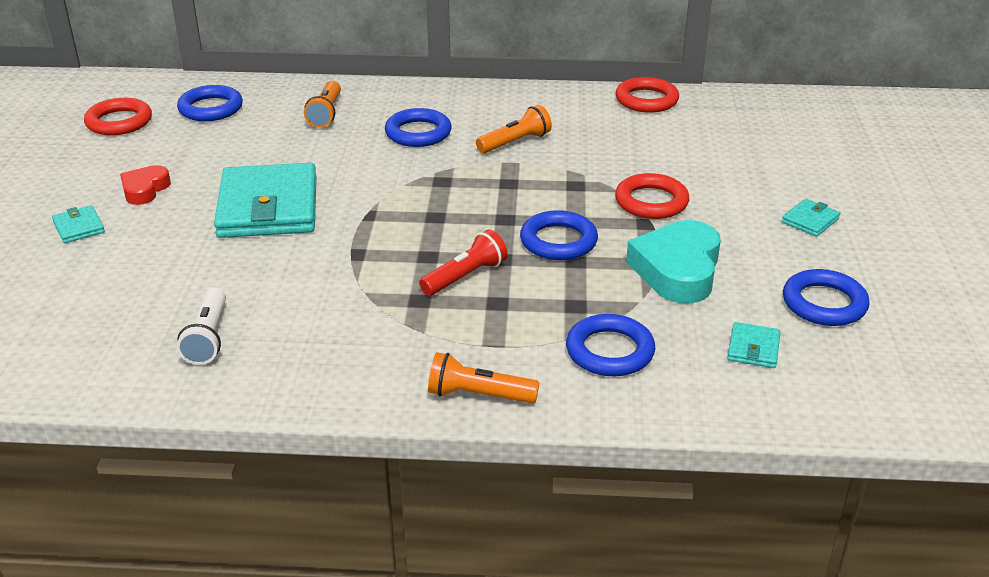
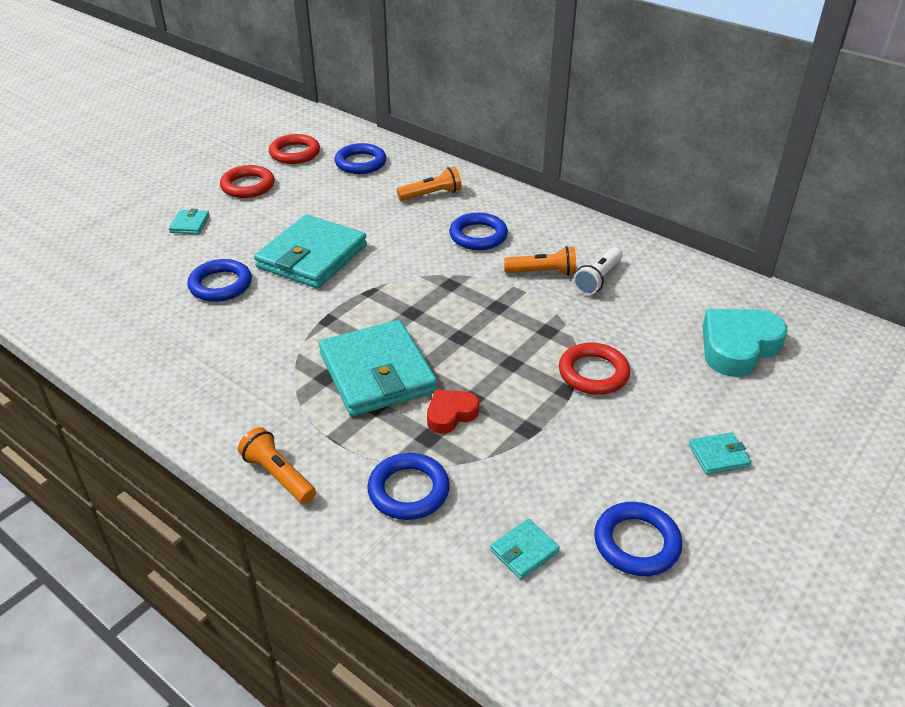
camera: 35 degrees right, 5 degrees up
(145, 189) = (255, 211): red heart -> red heart (450, 414)
(208, 337) = (171, 341): white flashlight -> white flashlight (598, 279)
(326, 113) = (431, 194): orange flashlight -> orange flashlight turned 150 degrees counterclockwise
(465, 276) = (377, 373): red flashlight -> turquoise wallet
(558, 241) = (478, 375): blue ring -> blue ring (220, 285)
(646, 100) = (698, 275): red ring -> red ring (248, 186)
(677, 270) = (543, 446): turquoise heart -> turquoise heart (738, 347)

